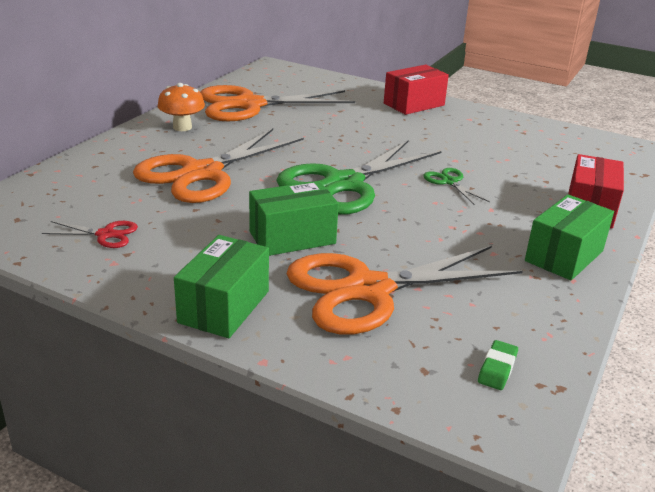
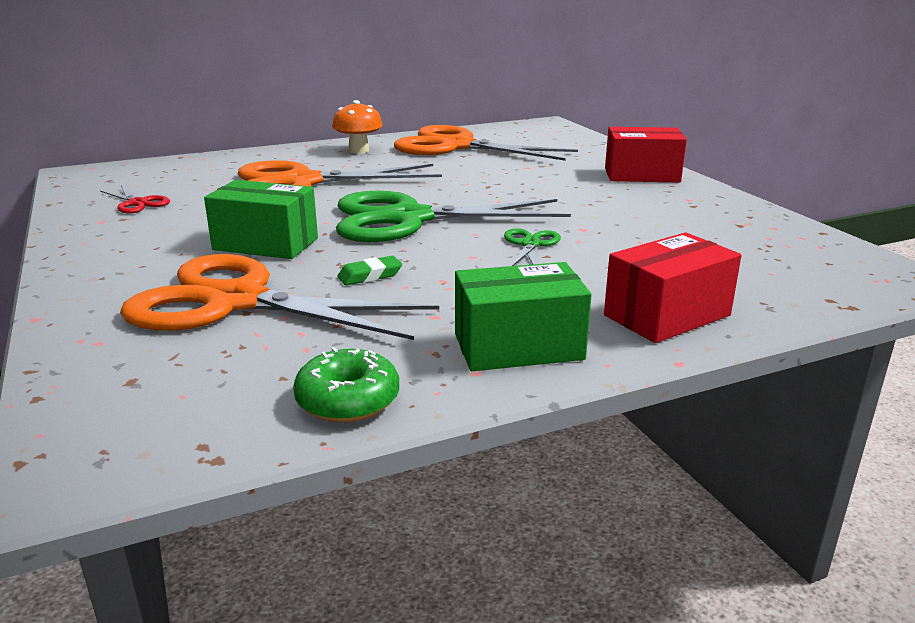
camera: 40 degrees right, 5 degrees down
(224, 306) = (100, 272): green box -> none
(497, 369) = (195, 411): green eraser -> green eraser (370, 275)
(551, 324) = (348, 400): none -> green donut

